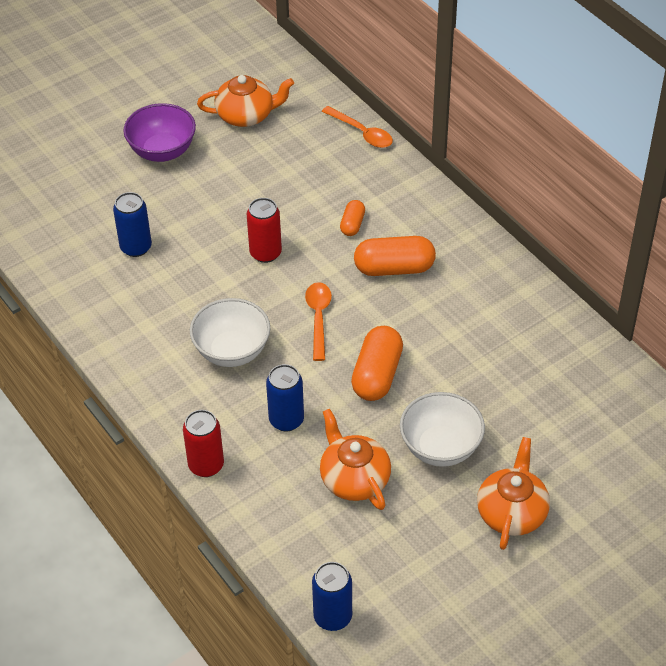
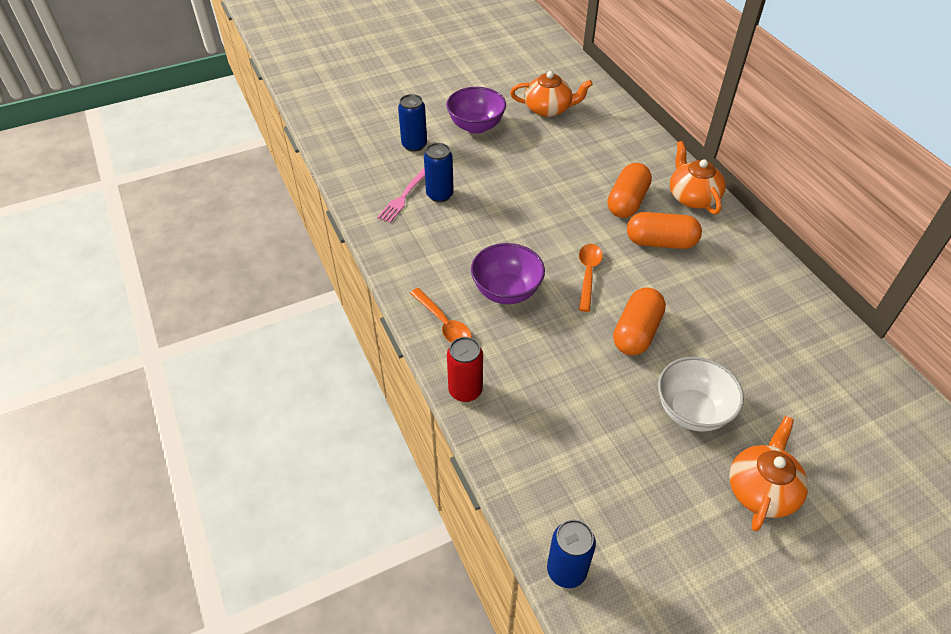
camera: 10 degrees right, 0 degrees up
(94, 257) = (403, 197): none -> pink fork
(232, 351) = (506, 291): white bowl -> purple bowl
(265, 253) = (549, 214): red can -> none
(286, 420) = (547, 360): blue can -> blue can (414, 145)
(352, 224) = (627, 202): orange capsule -> orange capsule, size x1.84
(354, 479) = (604, 427): orange teapot -> orange teapot (692, 197)
(362, 133) = (642, 133): orange spoon -> orange spoon (444, 323)

